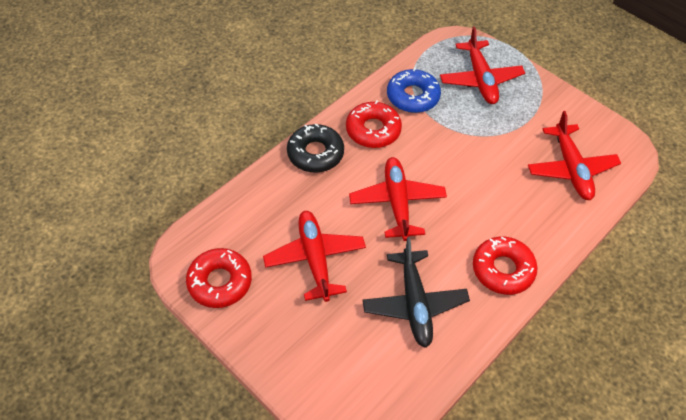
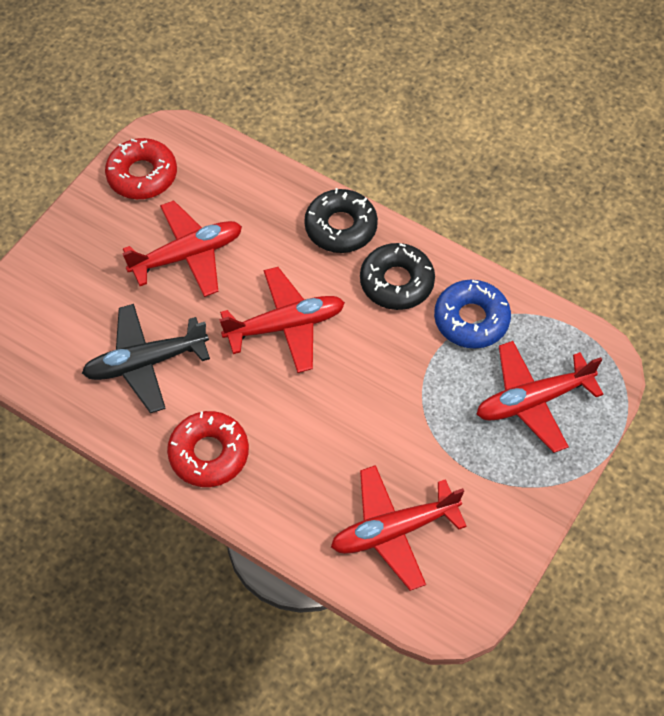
camera: 80 degrees right, 5 degrees up
(373, 130) = (396, 282): red donut -> black donut

